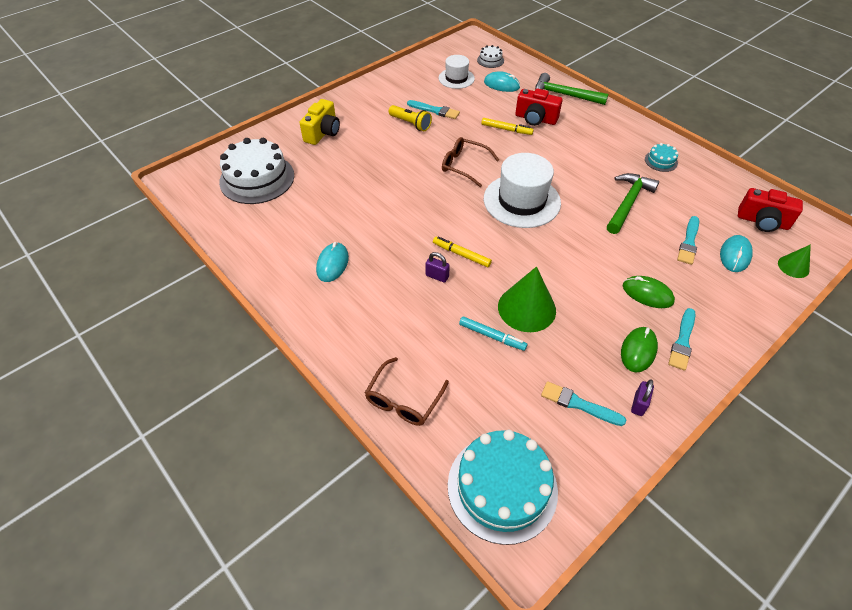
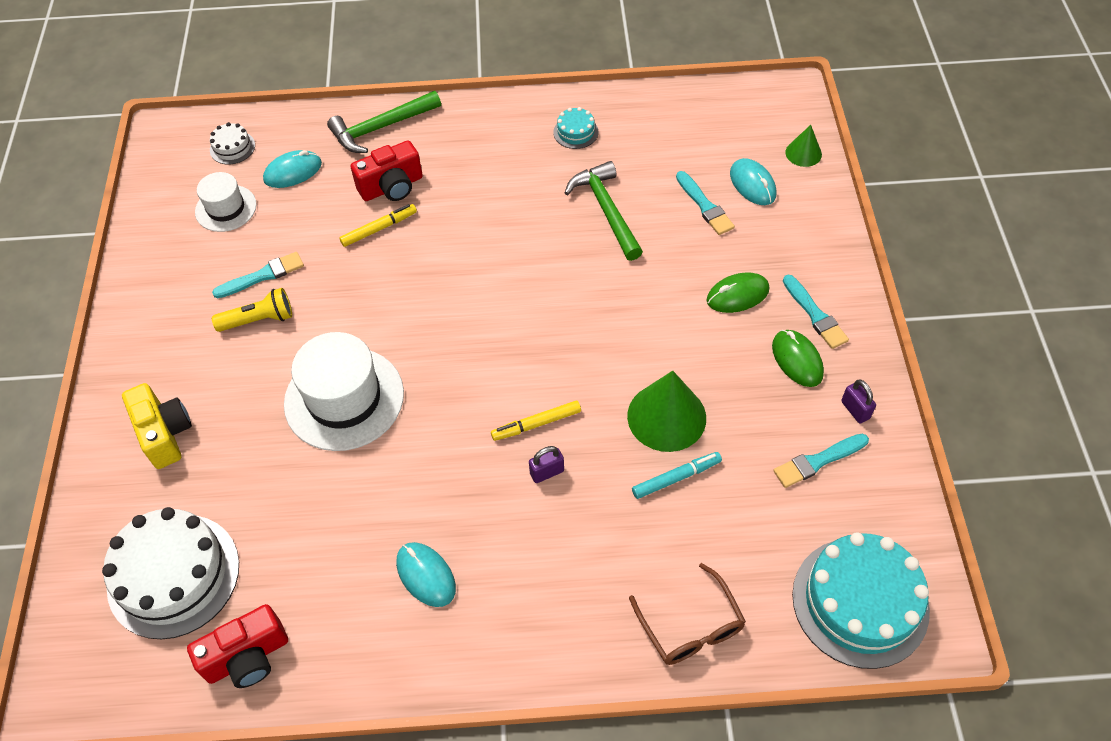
camera: 50 degrees left, 5 degrees up
(464, 166) = (396, 317): brown glasses -> none
(521, 201) = (510, 303): white hat -> white hat (344, 398)
(762, 222) = (732, 126): red camera -> red camera (248, 657)

